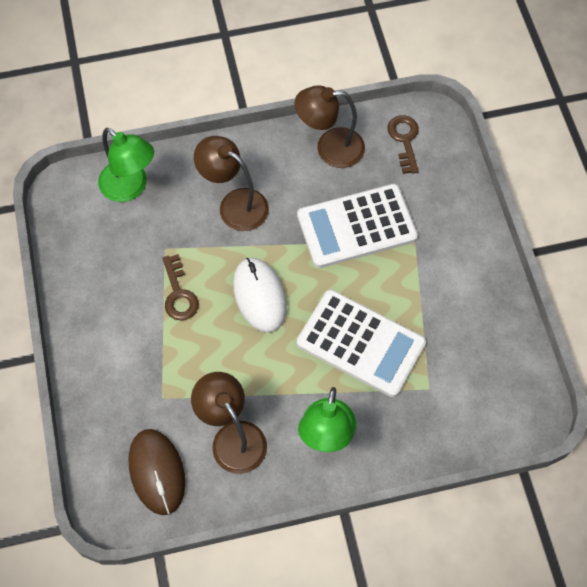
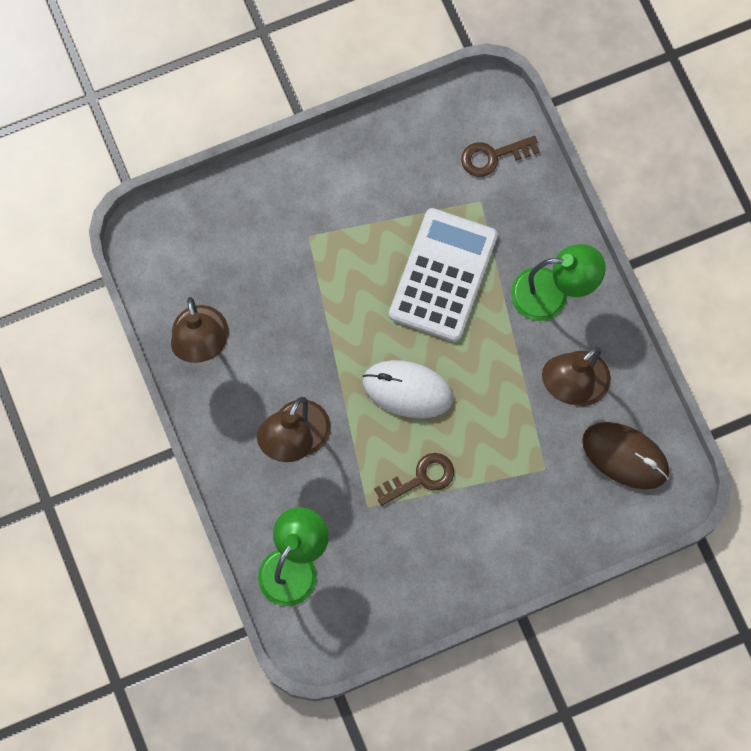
camera: 100 degrees left, 10 degrees up
(157, 472) = (625, 456): brown mouse -> brown mouse turned 60 degrees clockwise
(259, 296) = (407, 390): white mouse -> white mouse turned 45 degrees clockwise
(356, 226) = (302, 300): white calculator -> none
(404, 140) = (177, 262): brown key -> brown key (493, 156)

